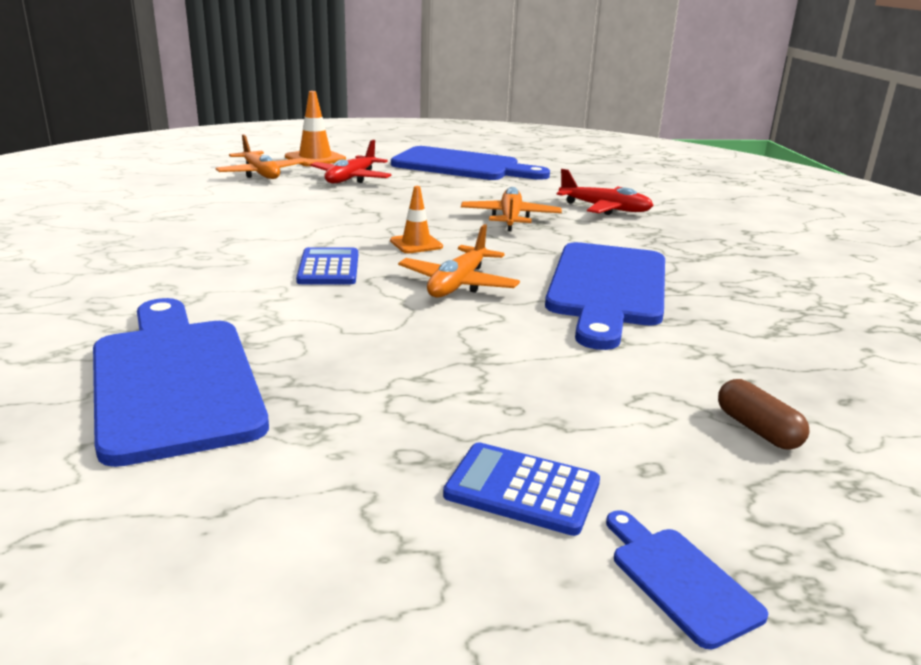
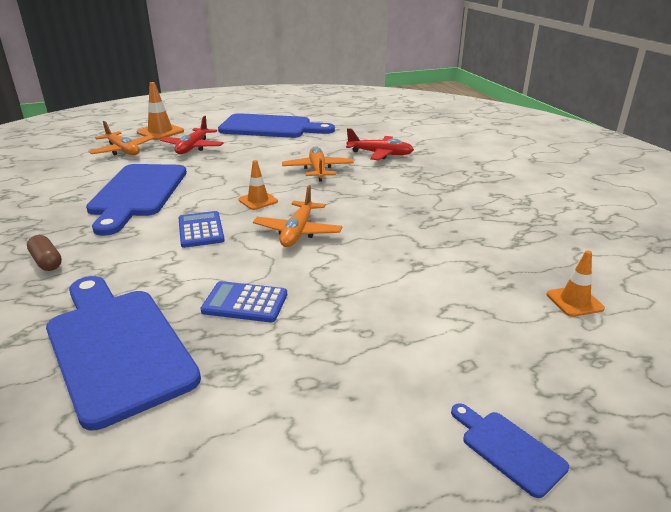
camera: 10 degrees left, 5 degrees up
(522, 489) = (390, 397): blue calculator -> blue calculator (245, 303)
(607, 288) = (400, 222): blue cutting board -> blue cutting board (137, 193)
(757, 429) = (525, 323): brown capsule -> brown capsule (47, 261)
(844, 413) = (574, 301): none -> orange traffic cone

